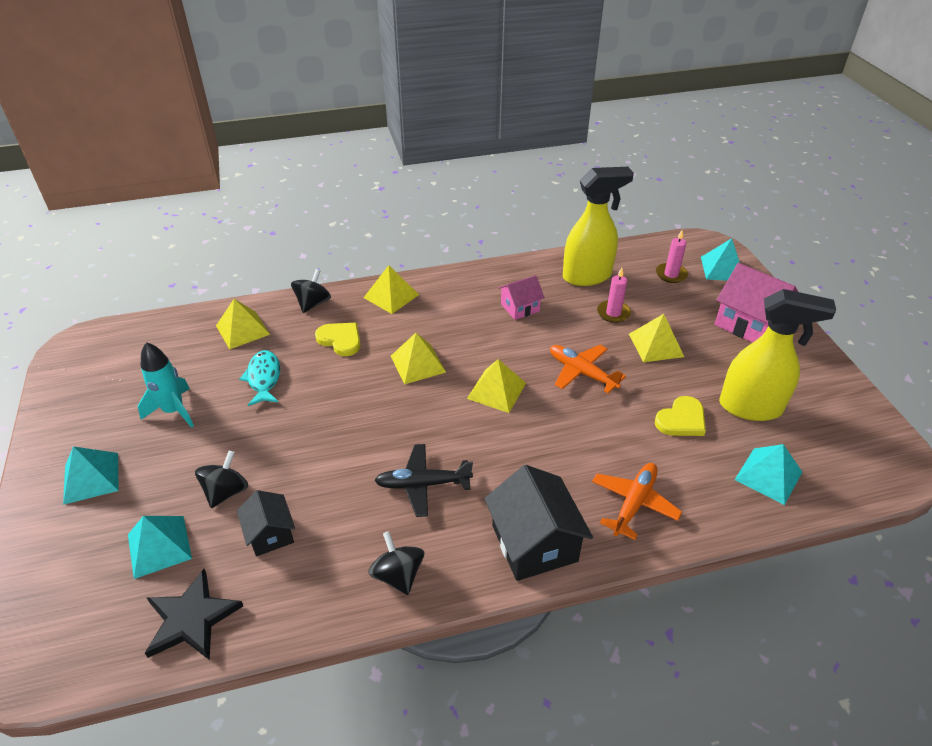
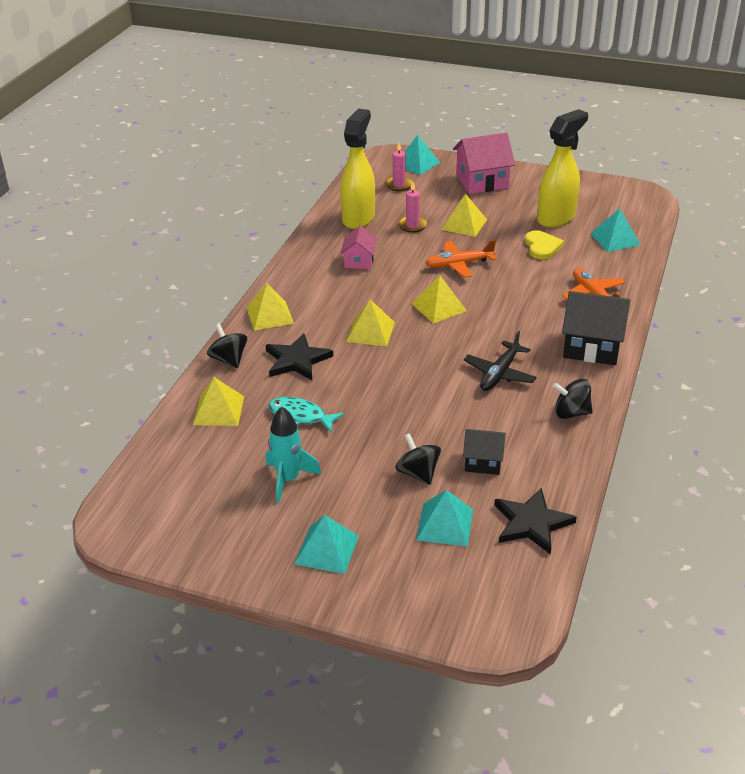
camera: 55 degrees left, 5 degrees down
(340, 340) = (297, 360): yellow heart -> black star

